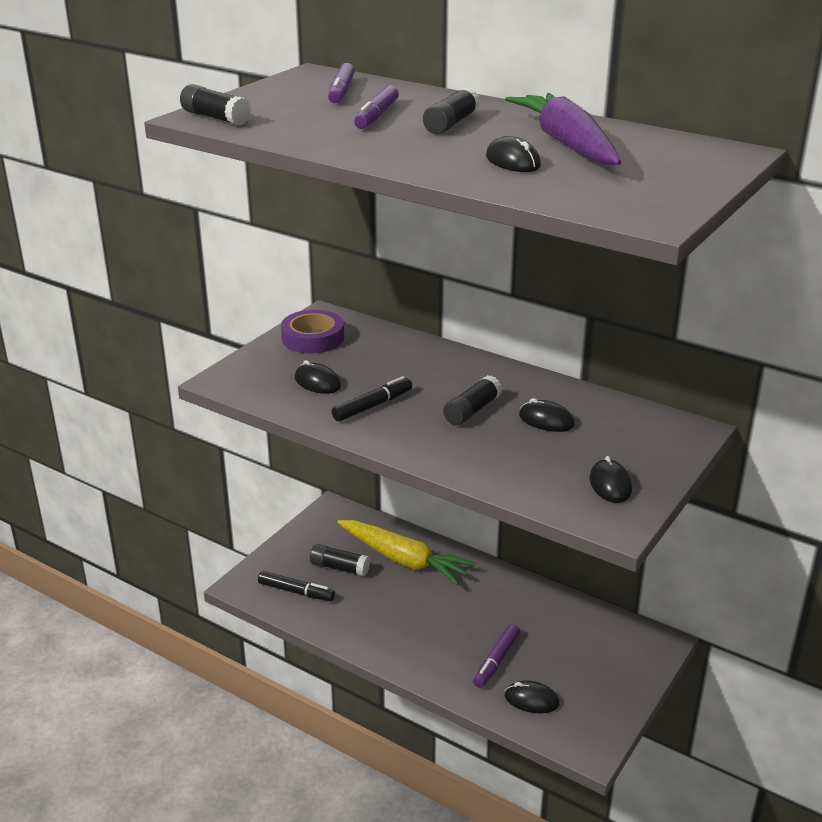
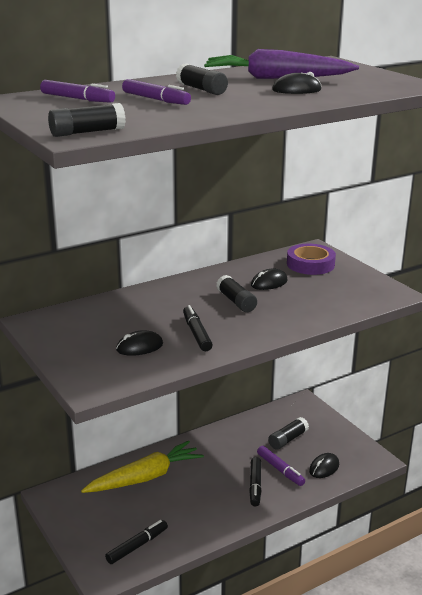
camera: 65 degrees left, 5 degrees down
(313, 338) = (65, 334): purple tape -> purple tape (310, 264)
(339, 567) = (127, 513): black glue stick -> black glue stick (288, 439)
(451, 648) = (255, 485): none -> black marker
(610, 484) = (355, 285): black mouse -> none

